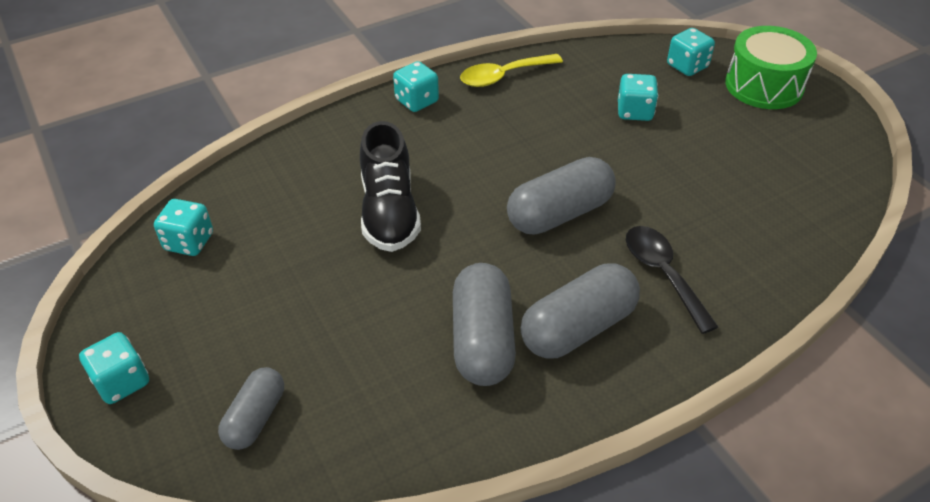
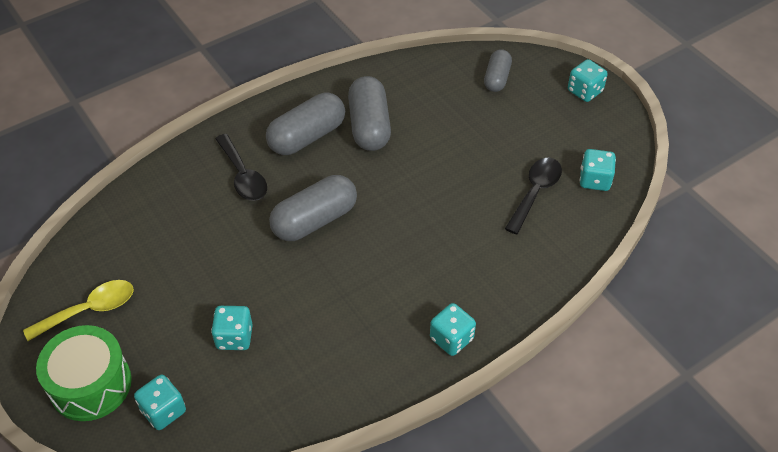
camera: 175 degrees right, 5 degrees up
(274, 230) = (535, 193): none -> black spoon
(389, 212) = (450, 214): black shoe -> none
(504, 76) = (365, 382): yellow spoon -> yellow spoon (89, 310)

